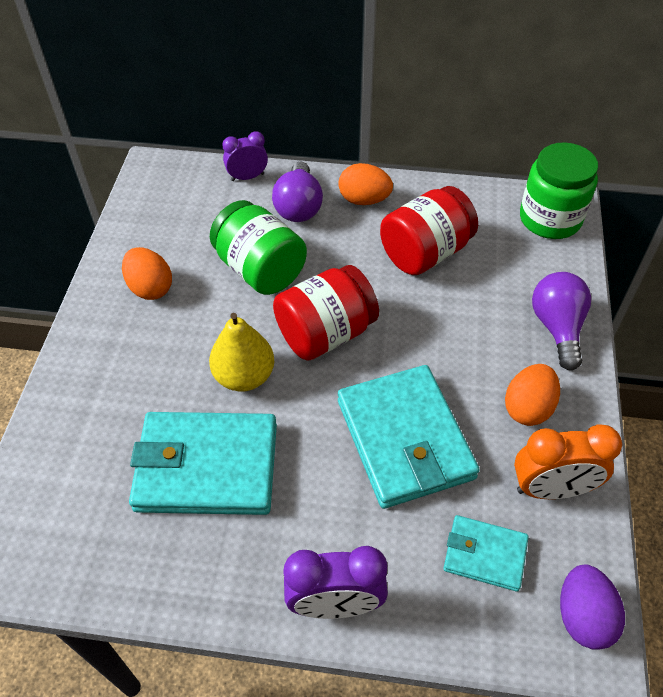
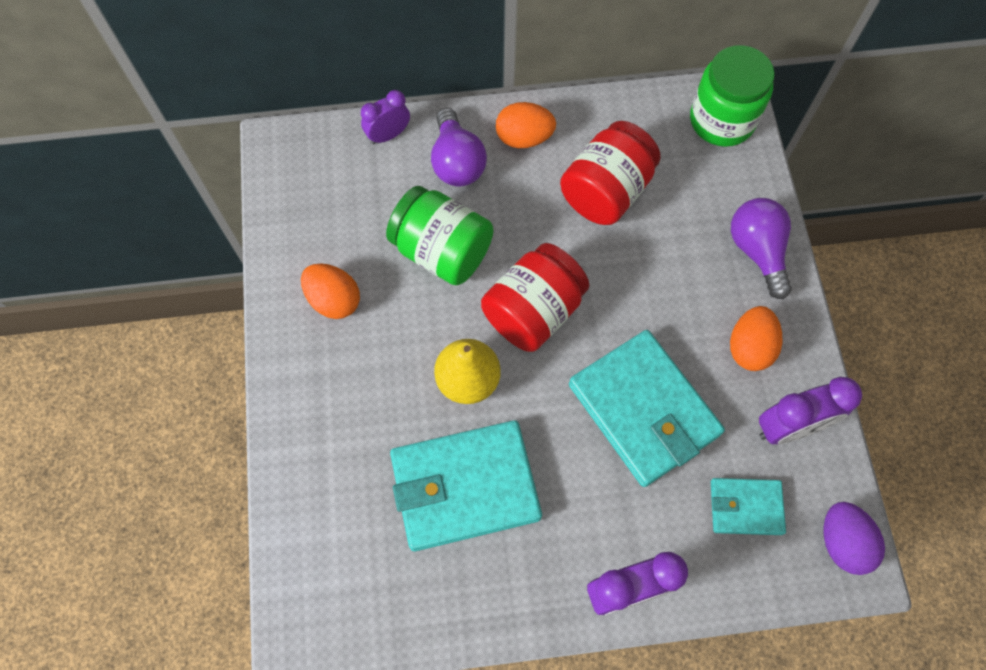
camera: 15 degrees left, 15 degrees up
(551, 489) = (789, 427): orange clock -> purple clock

